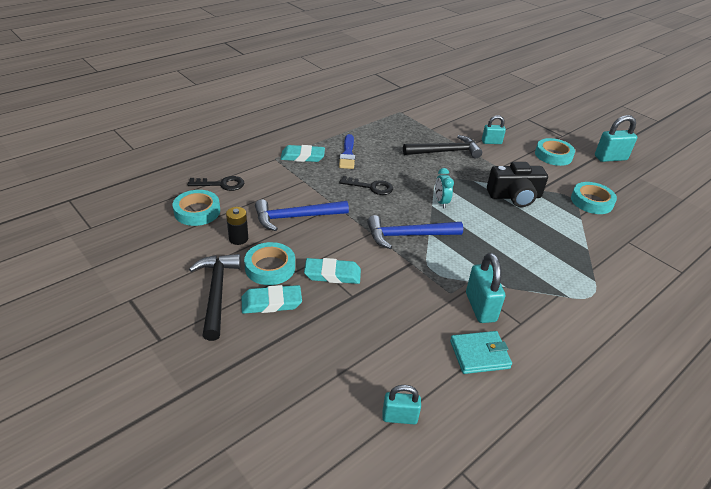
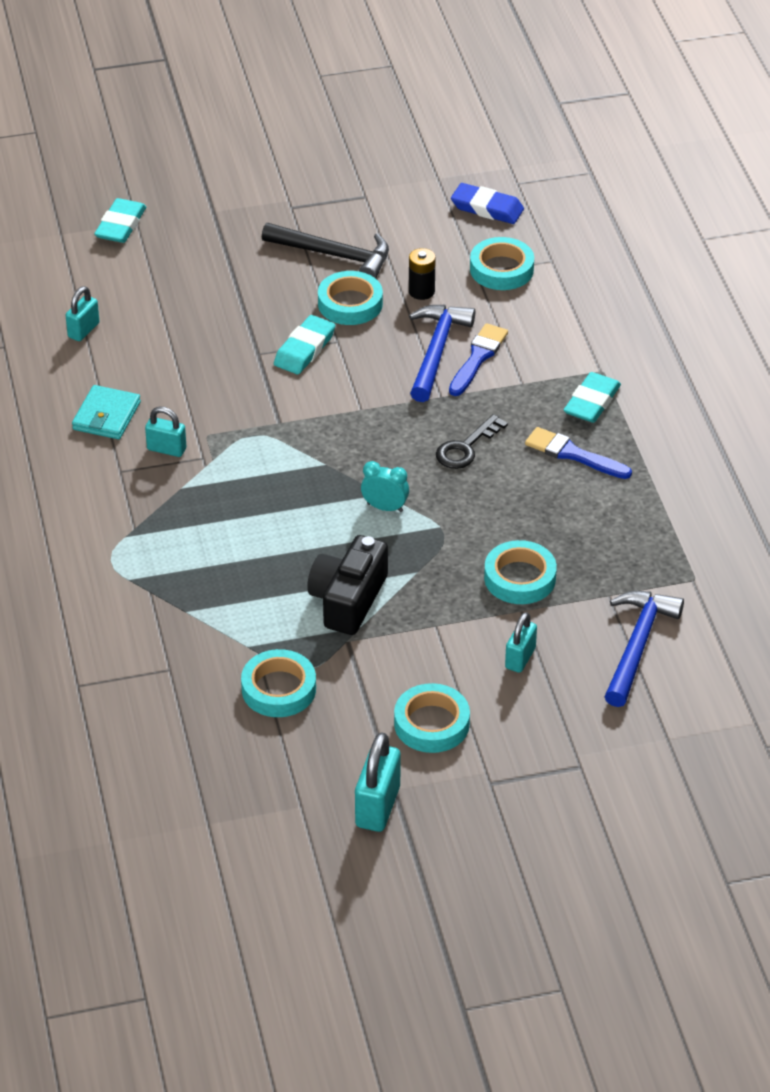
camera: 120 degrees right, 5 degrees up
(127, 233) = (487, 208): none -> blue eraser
(221, 184) = (556, 303): black key -> none
(271, 302) = (291, 290): turquoise eraser -> turquoise eraser (121, 225)
(291, 200) = (478, 358): none -> blue brush
(408, 235) = (332, 441): blue hammer -> blue hammer (638, 645)
(445, 152) = (520, 578): black hammer -> turquoise tape
(480, 307) = (166, 449): turquoise padlock -> turquoise padlock, size x0.64

